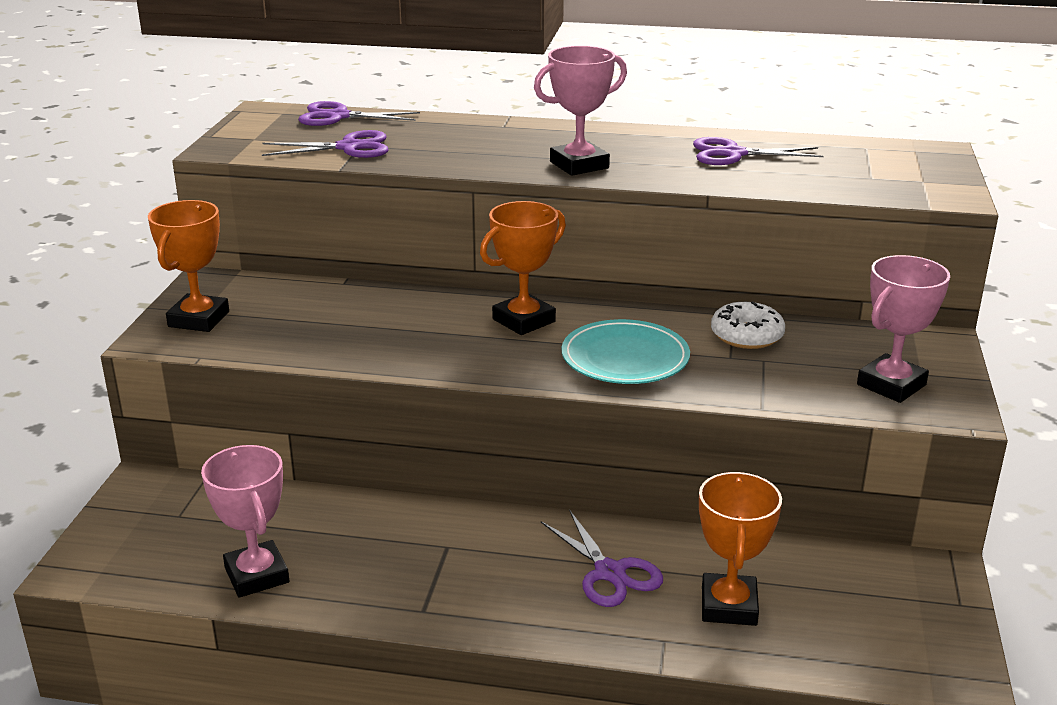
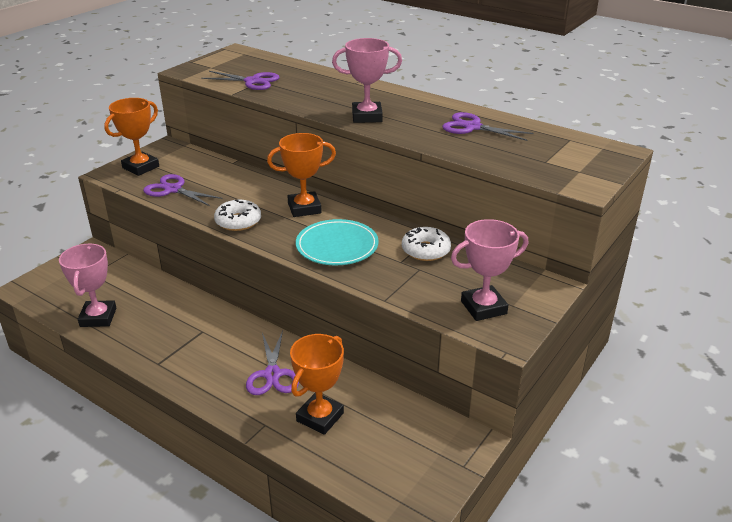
camera: 25 degrees right, 5 degrees up
(338, 116) = (270, 61): purple scissors -> purple scissors (173, 190)
(446, 359) = (238, 221): none -> white donut

